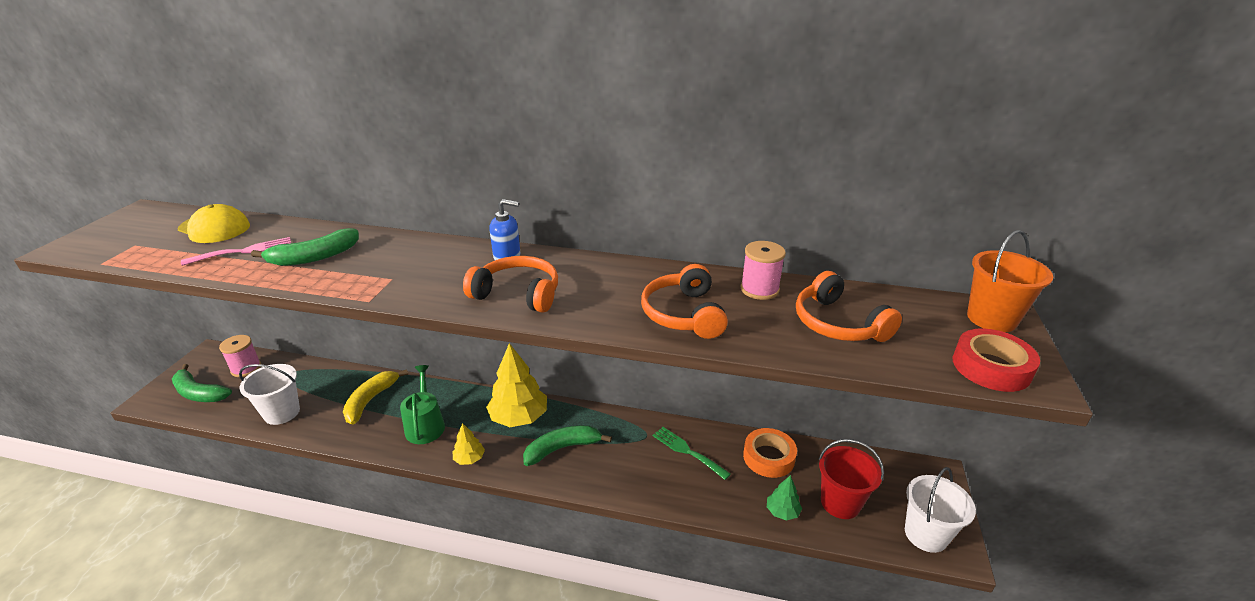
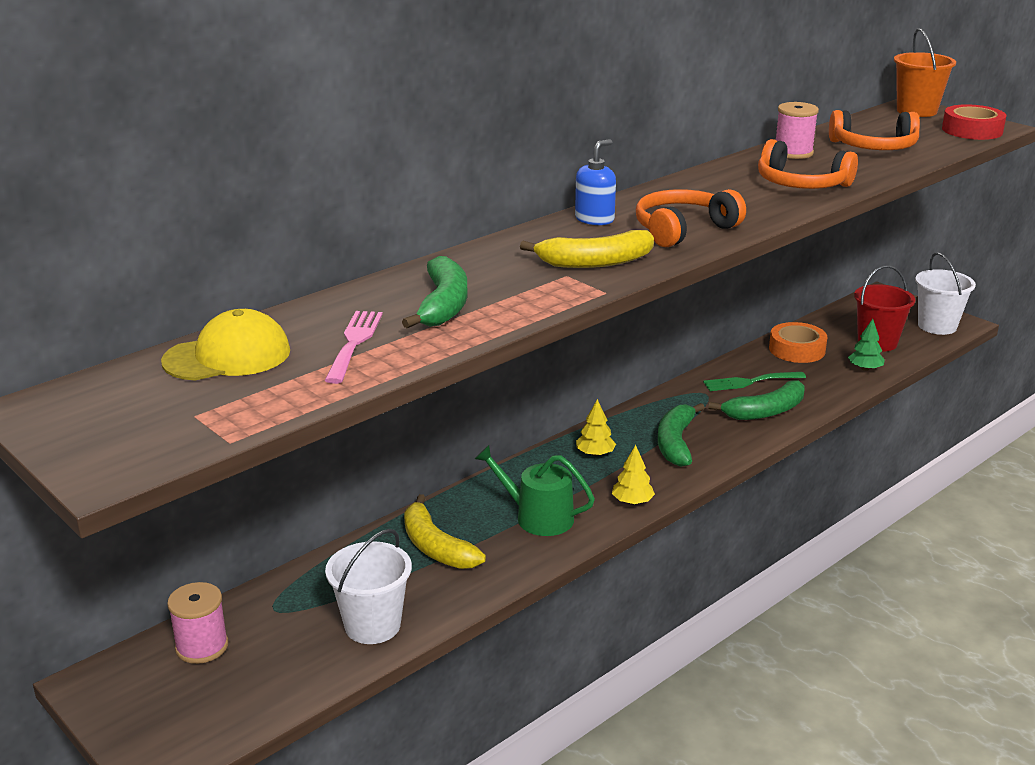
camera: 55 degrees left, 5 degrees down
(199, 393) = (212, 703): green banana -> green banana (765, 411)
(423, 281) = (595, 262): none -> yellow banana
(519, 417) = (595, 454): yellow tree -> yellow tree, size x0.49

